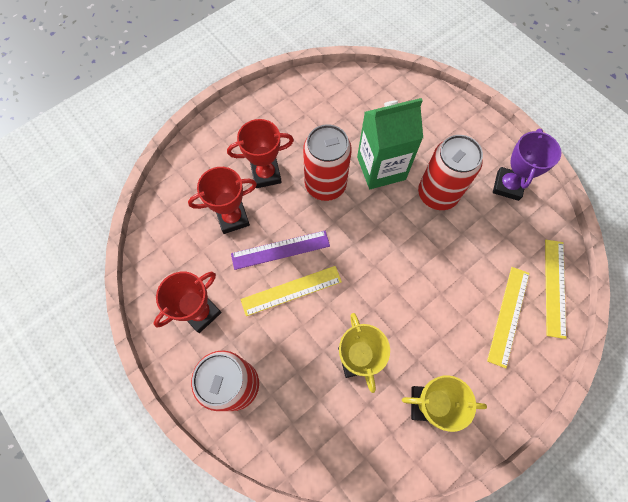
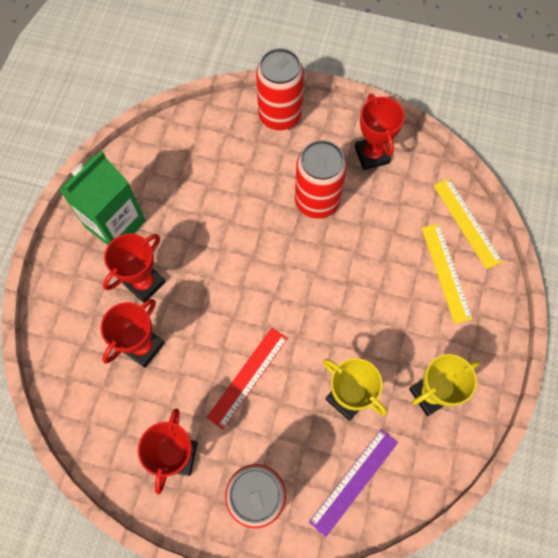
camera: 35 degrees left, 0 degrees up
(280, 250) = (211, 346): purple ruler -> purple ruler (354, 481)
(291, 290) = (247, 377): yellow ruler -> red ruler
(325, 185) = (209, 257): red can -> red can (279, 116)
(381, 168) = (250, 208): green carton -> green carton (115, 224)
(507, 186) = (372, 155): purple trophy -> red trophy

